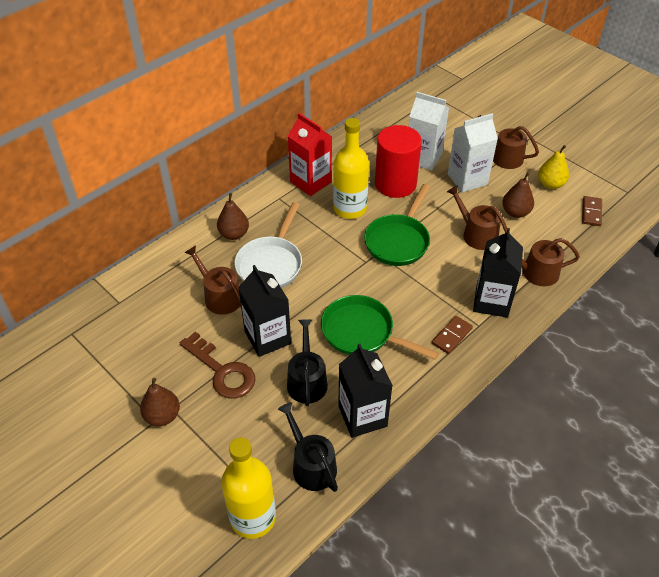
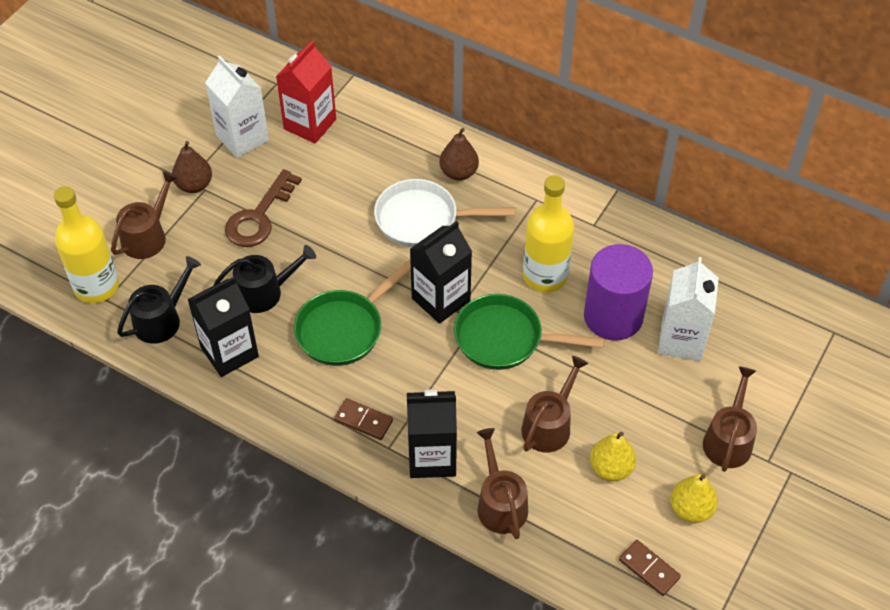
camera: 75 degrees right, 5 degrees up
(220, 296) = (359, 186): brown watering can -> brown watering can (147, 236)
(267, 337) = (313, 243): black carton -> black carton (441, 299)
(310, 182) = (579, 224): red carton -> red carton (310, 124)
(362, 332) = (344, 329): green pan -> green pan turned 150 degrees counterclockwise
(395, 184) = (613, 316): red cylinder -> purple cylinder
(467, 179) = (657, 400): white carton -> white carton (242, 138)
(515, 212) = (611, 468): brown pear -> yellow pear
(591, 212) = (649, 569): brown domino -> brown domino turned 45 degrees clockwise

